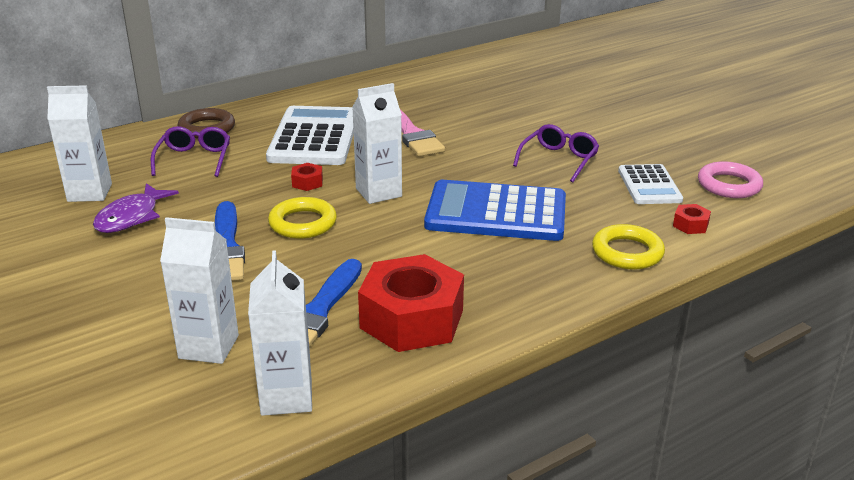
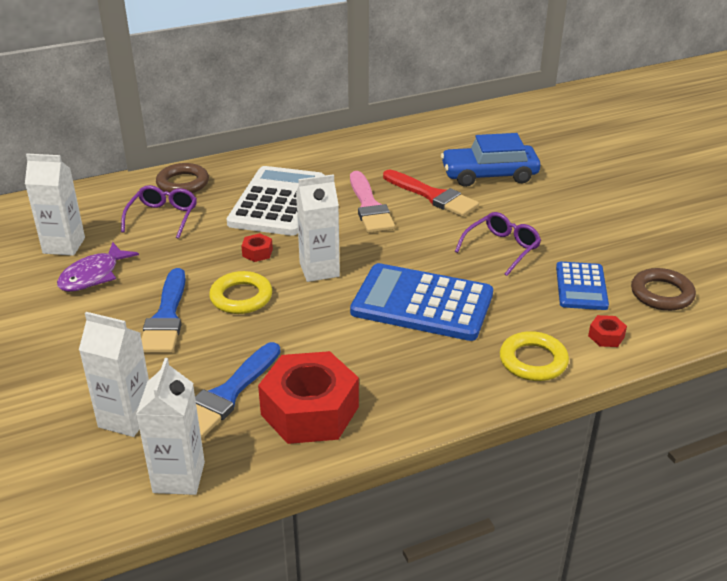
camera: 10 degrees right, 5 degrees up
(473, 121) = (432, 196): none -> red brush
(523, 100) = (489, 174): none -> blue car
(649, 185) = (581, 287): white calculator -> blue calculator
(729, 185) = (661, 294): pink ring -> brown ring

